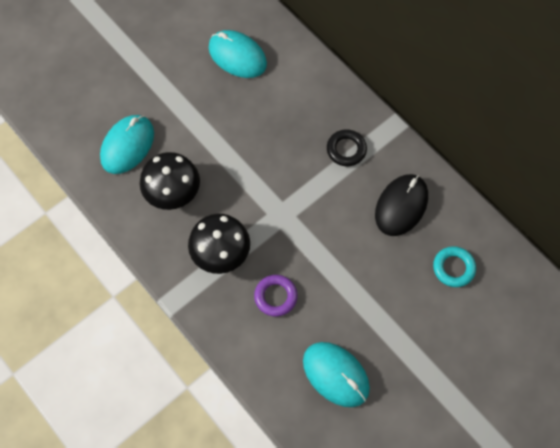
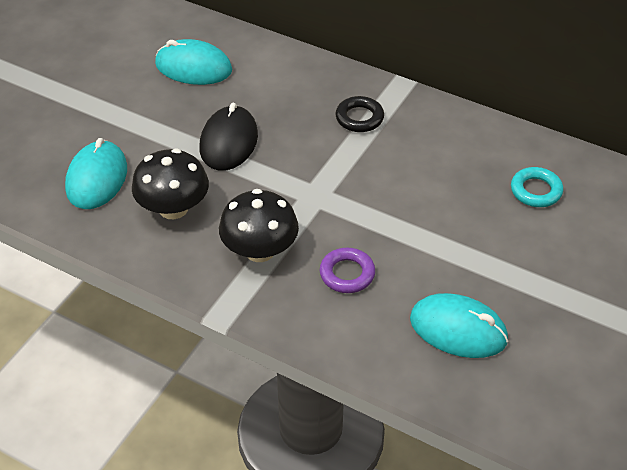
camera: 20 degrees left, 20 degrees down
(401, 206) = (447, 151): black mouse -> black mouse (229, 142)

